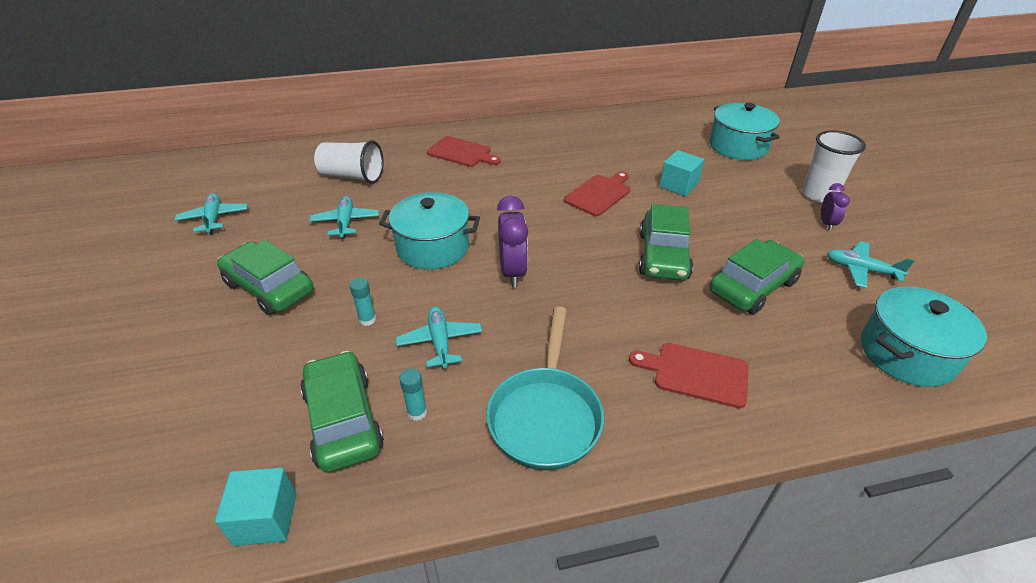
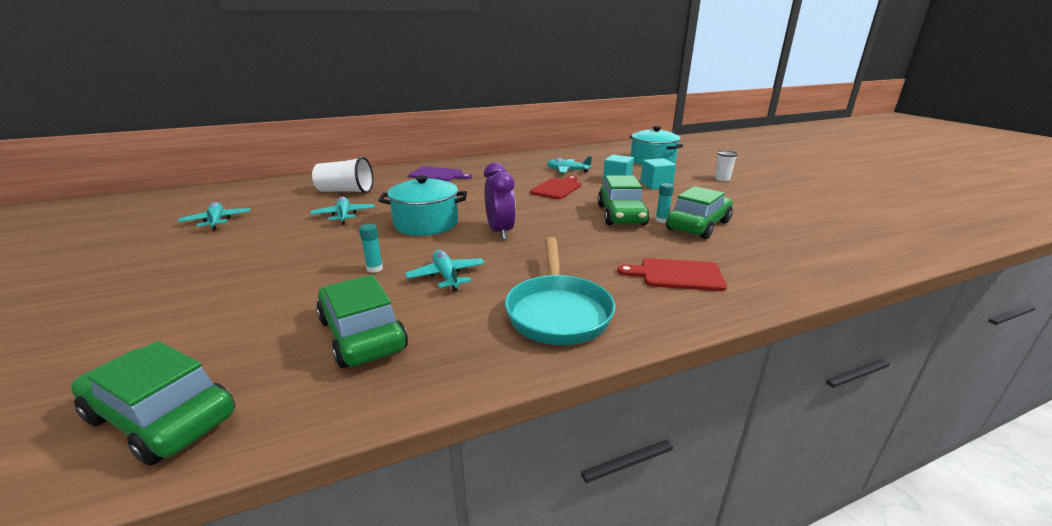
camera: 10 degrees left, 15 degrees down
(266, 518) = (286, 416): turquoise cube -> turquoise cube (656, 185)
(269, 287) = (275, 257): green car -> green car (161, 417)
(417, 412) = (435, 322): turquoise glue stick -> turquoise glue stick (661, 220)
(461, 153) = (438, 175): red cutting board -> purple cutting board
(819, 194) = (722, 179): white cup -> white cup, size x0.58
(826, 223) = (735, 192): purple clock -> none
(861, 270) = (773, 212): turquoise plane -> turquoise plane (568, 170)
(906, 353) = (832, 250): turquoise pot -> none

